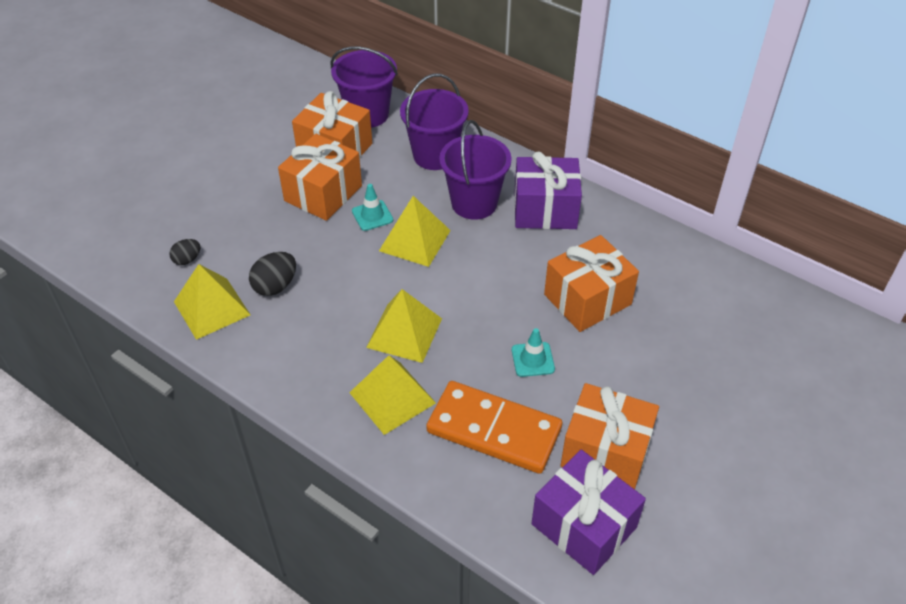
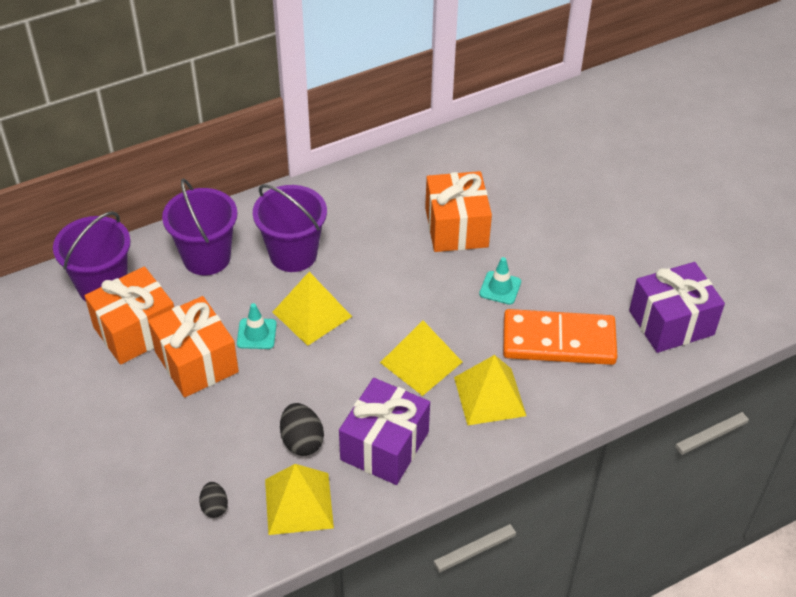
camera: 65 degrees left, 0 degrees up
(494, 430) = (558, 341): orange domino -> orange domino turned 45 degrees clockwise
(545, 209) = (335, 210): purple gift -> purple gift (384, 446)
(605, 451) = (612, 282): orange gift -> none

